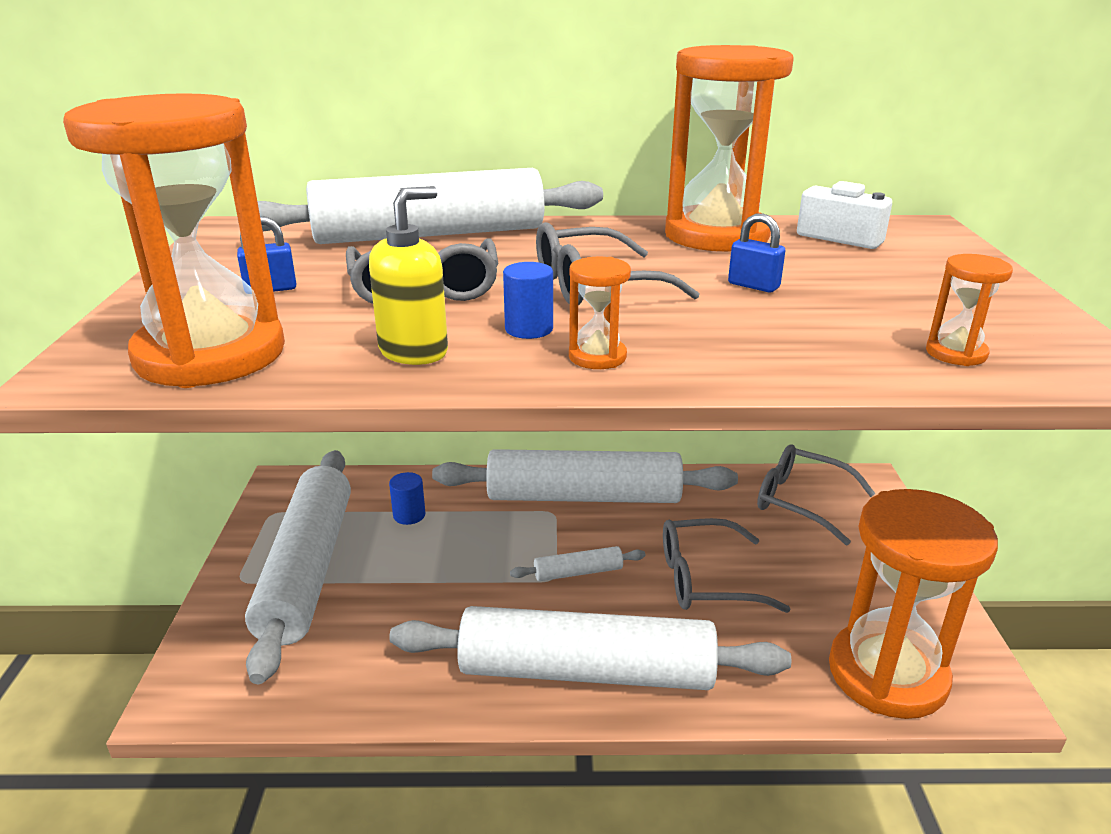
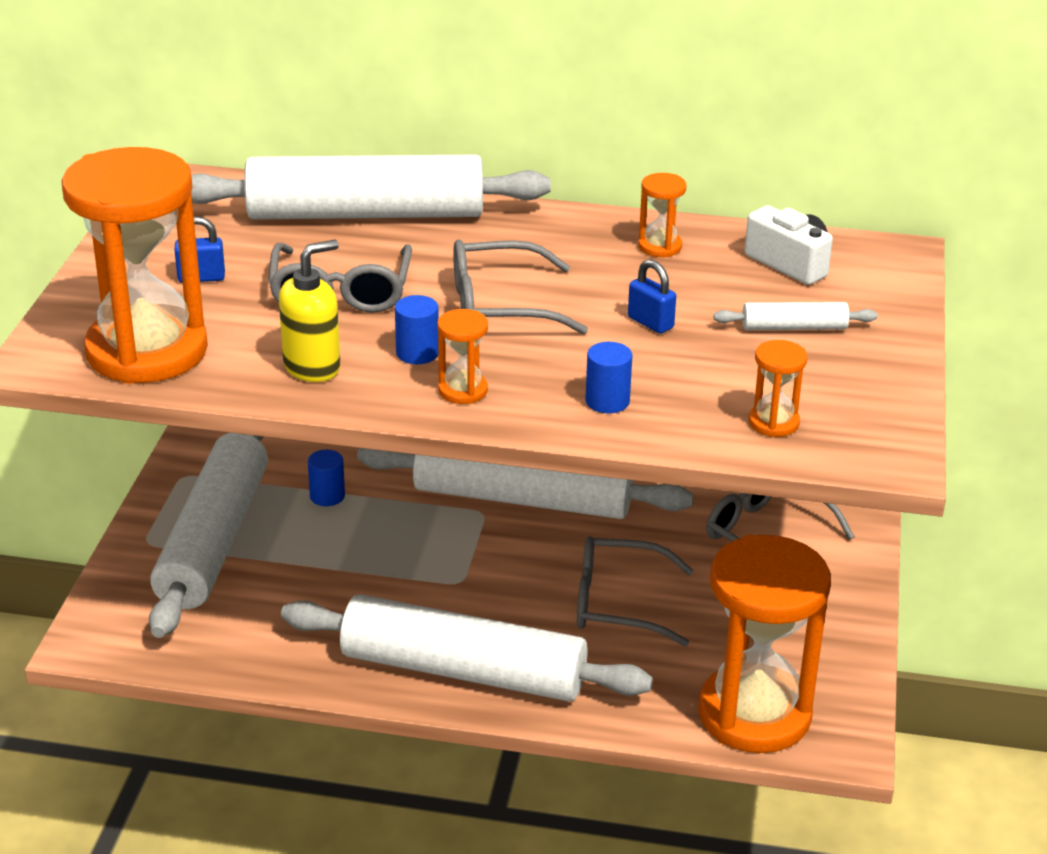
camera: 10 degrees right, 5 degrees up
(578, 572) = (488, 579): white rolling pin -> white rolling pin (794, 327)
(716, 235) = (659, 246): orange hourglass -> orange hourglass, size x0.40
(763, 351) = (607, 401): none -> blue cylinder

